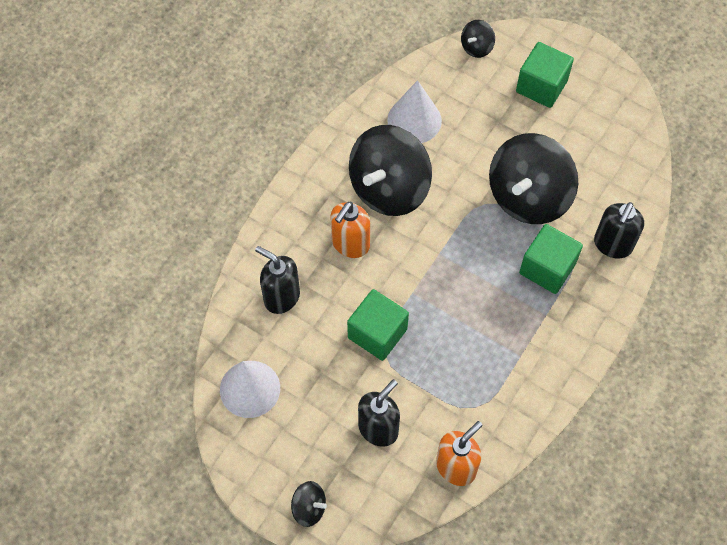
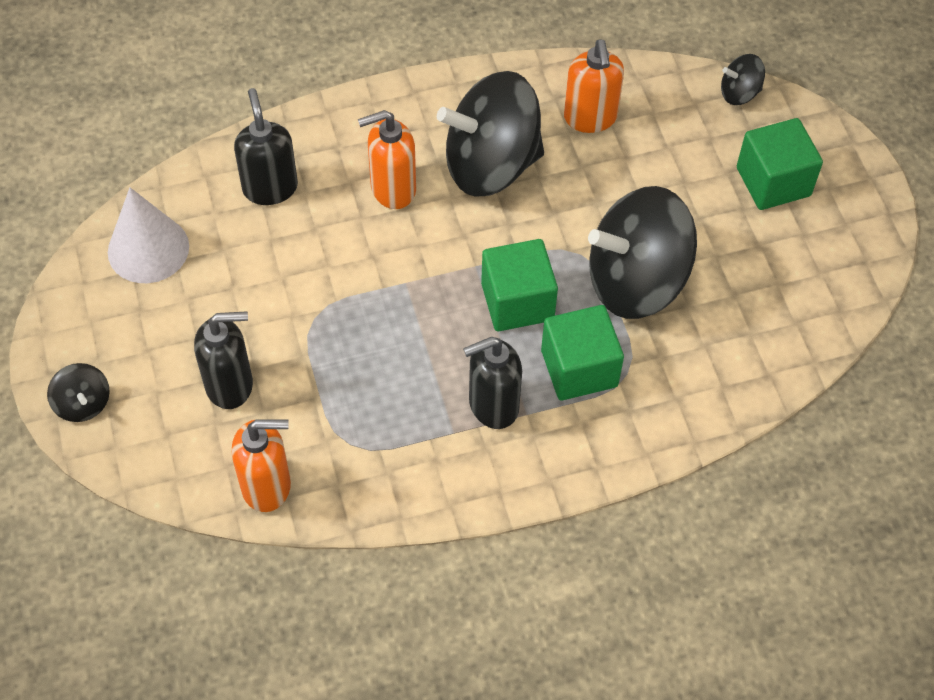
camera: 40 degrees right, 5 degrees down
(377, 333) = (327, 294): green cube -> green cube (517, 302)
(414, 120) = (590, 118): white cone -> orange soap dispenser
(612, 245) = (681, 401): black soap dispenser -> black soap dispenser (493, 405)

